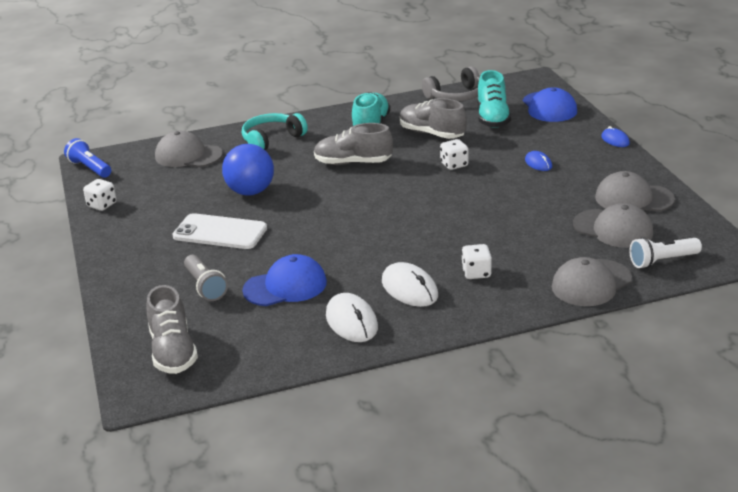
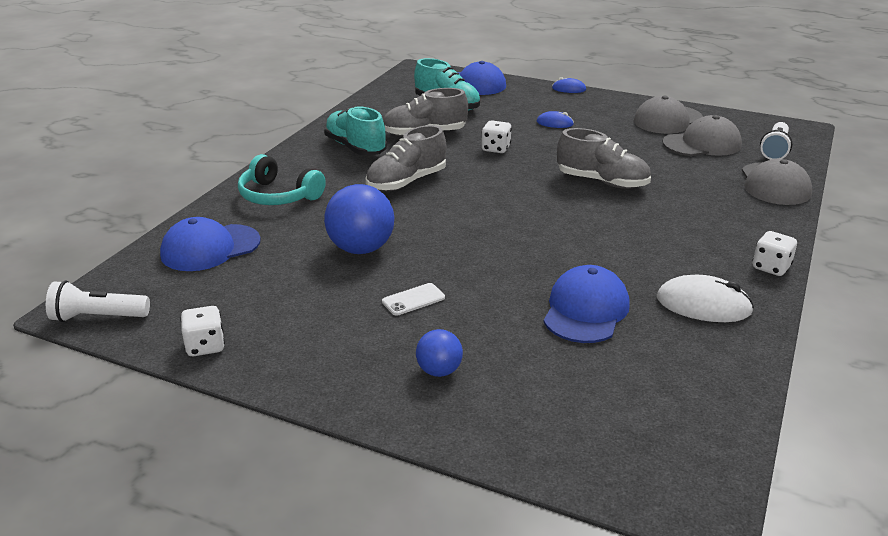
camera: 50 degrees left, 0 degrees up
(90, 168) = (98, 317): blue flashlight -> white flashlight
(162, 272) = (439, 371): none -> blue ball
(173, 351) = (629, 437): grey shoe -> grey shoe (602, 182)
(188, 155) = (210, 248): grey cap -> blue cap
(205, 286) = (514, 356): grey flashlight -> none
(220, 232) = (413, 300): white phone -> white phone, size x0.49
(272, 139) = (278, 196): turquoise headphones -> turquoise headphones turned 60 degrees counterclockwise
(409, 289) = (681, 254): white mouse -> none
(456, 96) = (380, 100): grey headphones -> none
(476, 273) = (695, 216): white dice -> white dice (771, 267)

